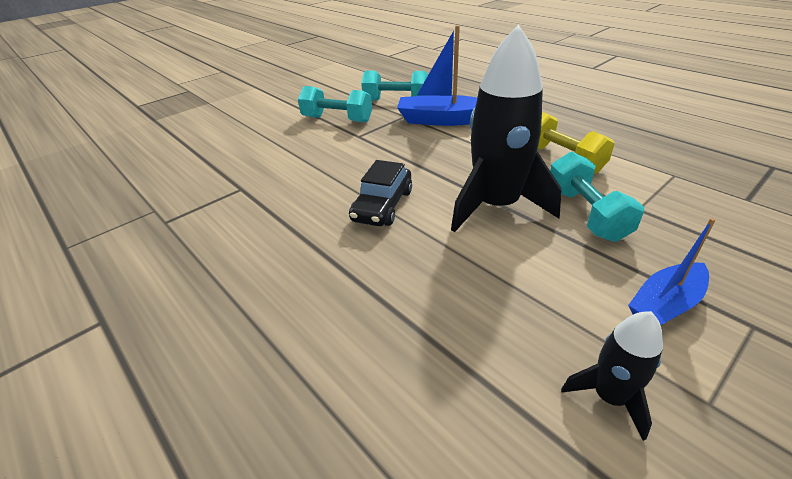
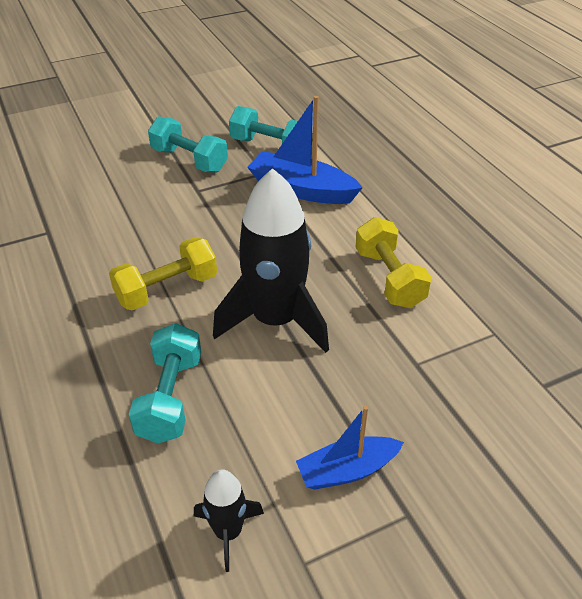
camera: 15 degrees right, 5 degrees up
(382, 205) = (167, 289): black car -> yellow dumbbell
(585, 214) = (356, 354): turquoise dumbbell -> turquoise dumbbell (170, 398)

